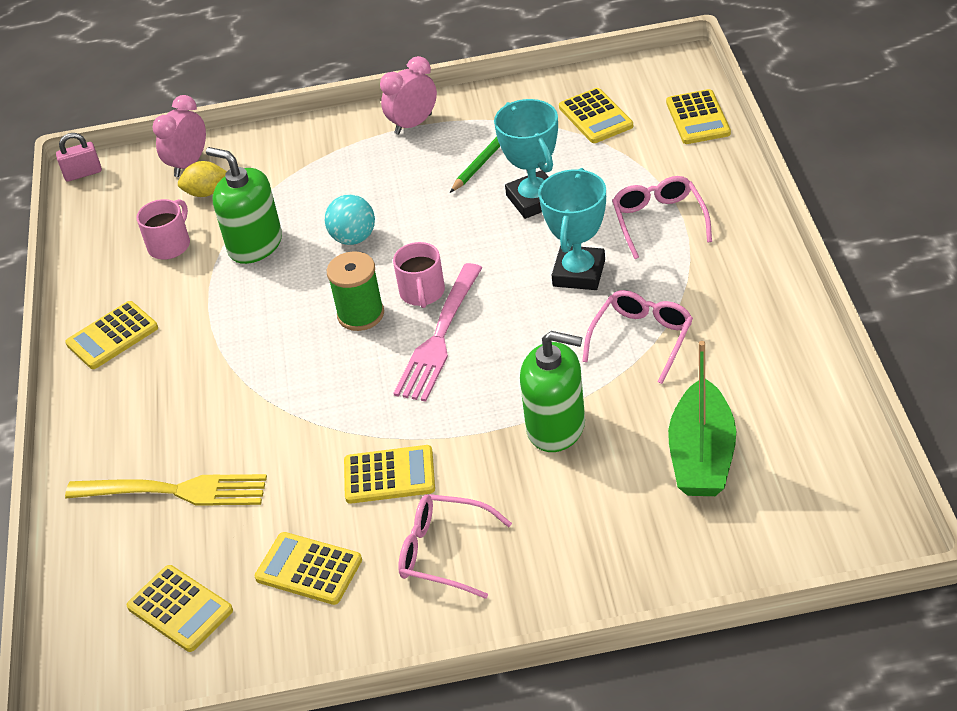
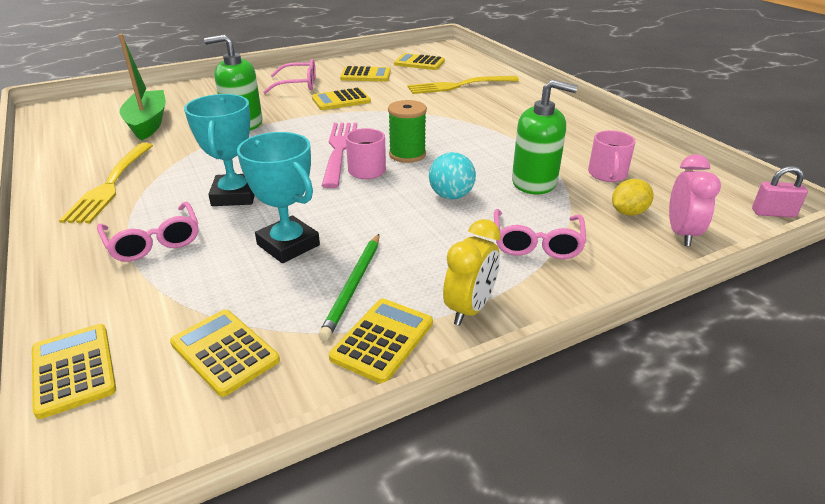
camera: 155 degrees right, 10 degrees down
(83, 173) = (773, 213): pink padlock -> pink padlock turned 45 degrees clockwise
(112, 336) = (577, 127): yellow calculator -> yellow calculator (382, 340)
(413, 124) = (469, 309): pink clock -> yellow clock
(642, 338) = (181, 165): pink glasses -> pink glasses (536, 244)
(723, 313) = (110, 185): none -> yellow fork

